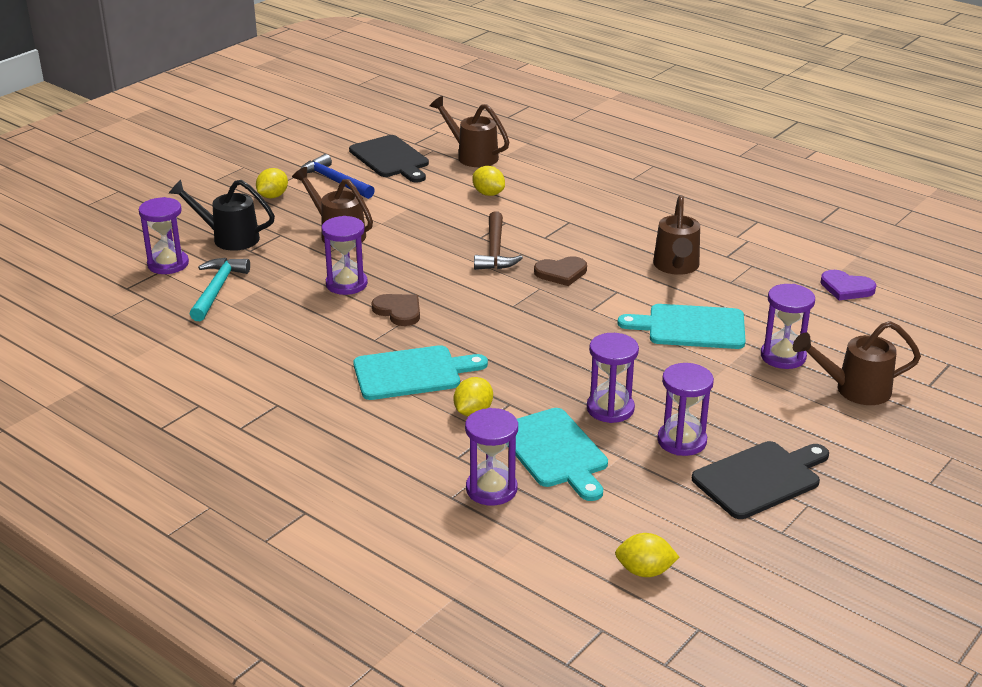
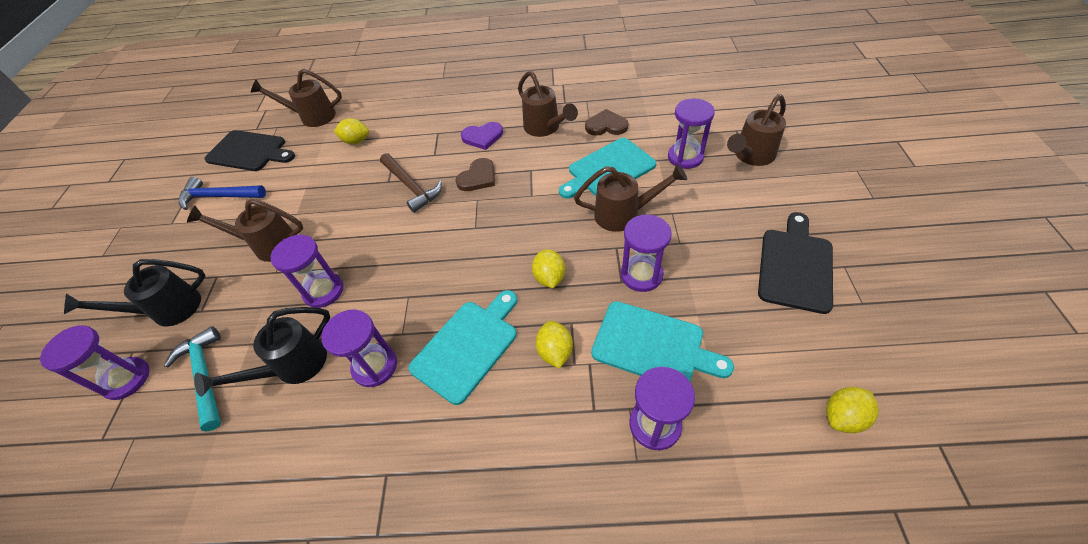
camera: 35 degrees left, 20 degrees up
(273, 196) = (174, 241): yellow lemon -> yellow lemon (549, 277)
(278, 316) = (293, 366): none -> black watering can
(398, 311) = (394, 290): brown heart -> brown heart (606, 126)
(656, 364) = (624, 214): none -> brown watering can
(682, 441) = (715, 269): purple hourglass -> purple hourglass (375, 366)
(846, 288) = (655, 86): purple heart -> purple heart (482, 137)

